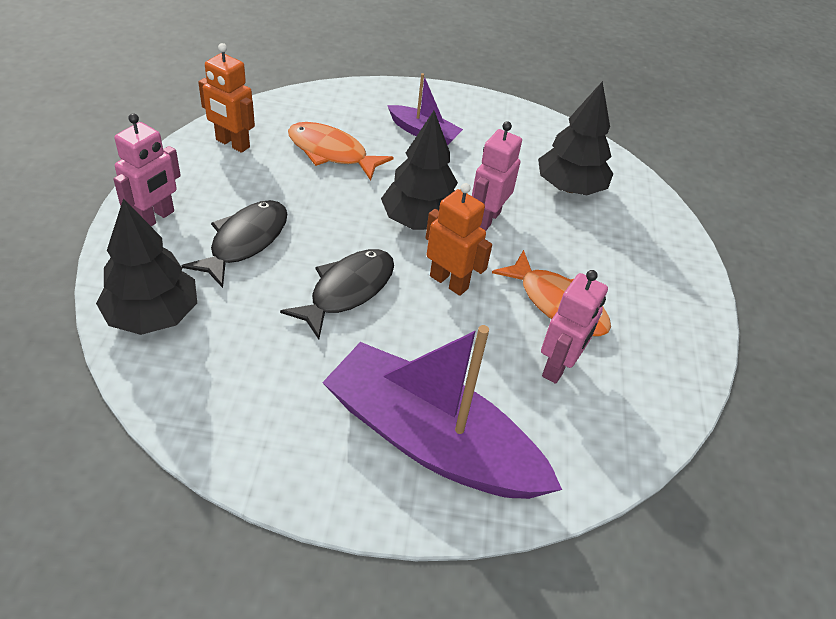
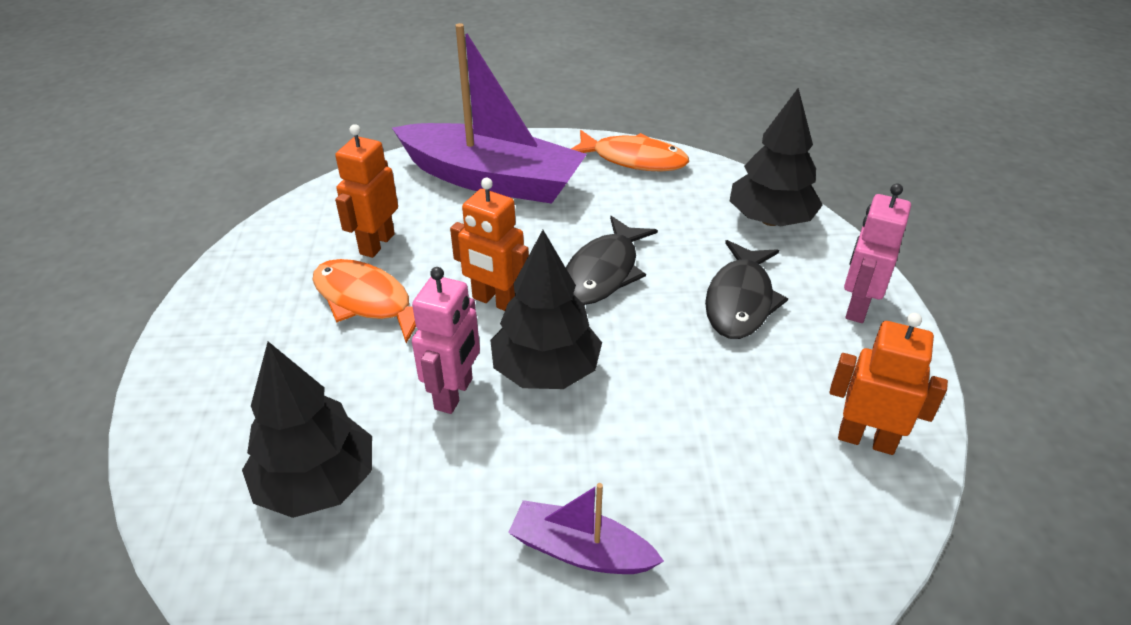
camera: 175 degrees right, 5 degrees down
(331, 152) = (714, 460): orange fish -> orange fish (633, 159)
(558, 367) = (376, 244): pink robot -> orange robot

